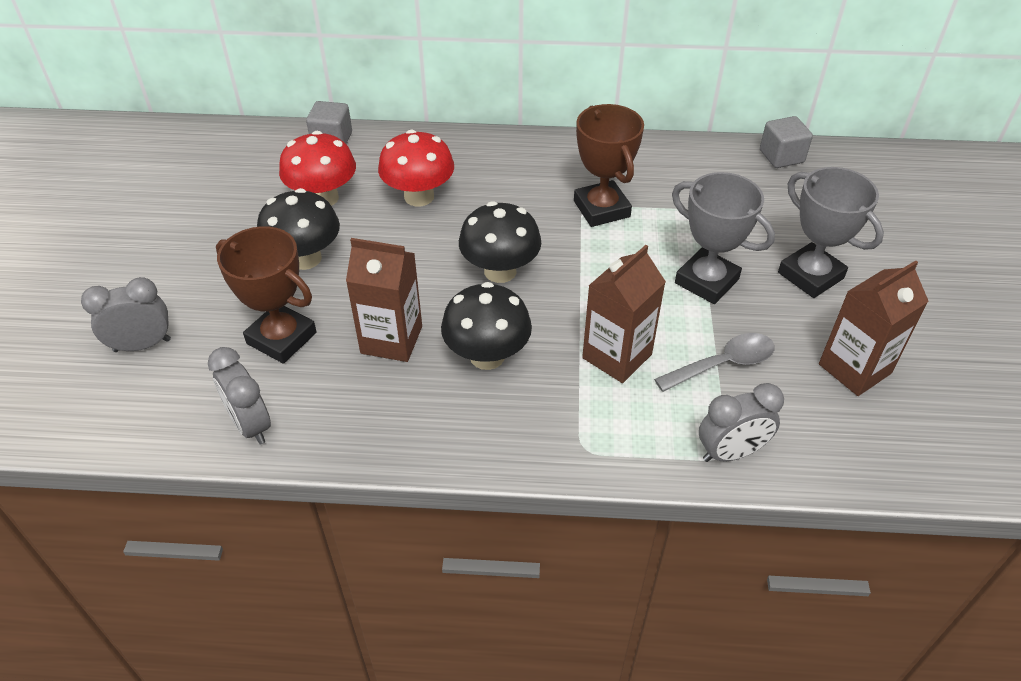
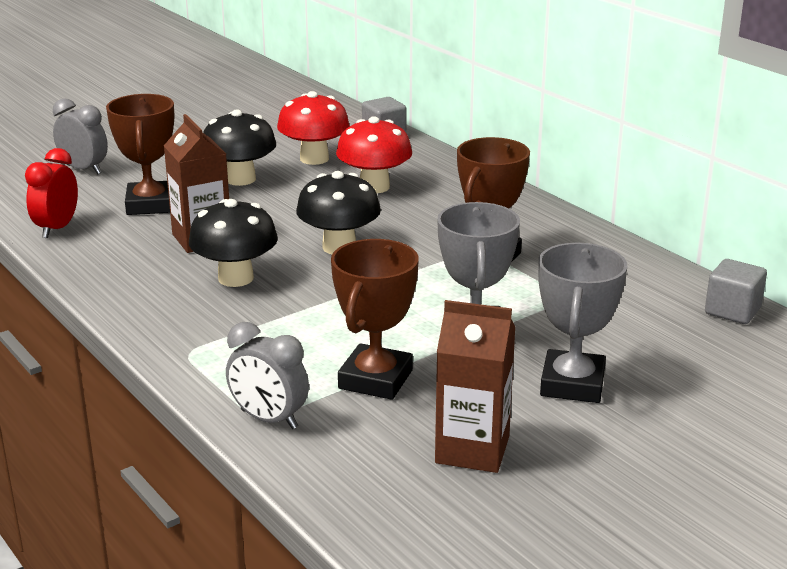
camera: 50 degrees right, 20 degrees down
(250, 425) = (57, 228): grey clock -> red clock
(617, 356) = (313, 329): brown carton -> none
(723, 364) = (375, 379): grey spoon -> brown trophy

